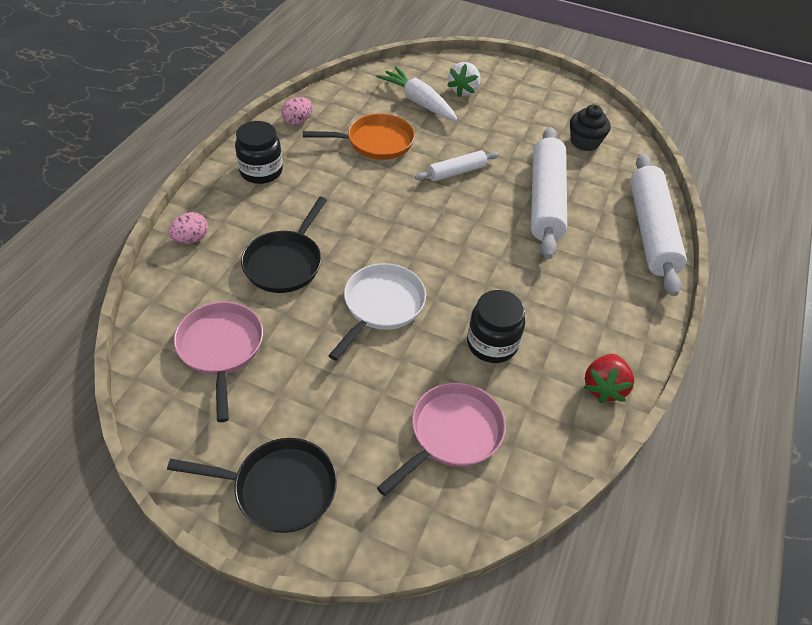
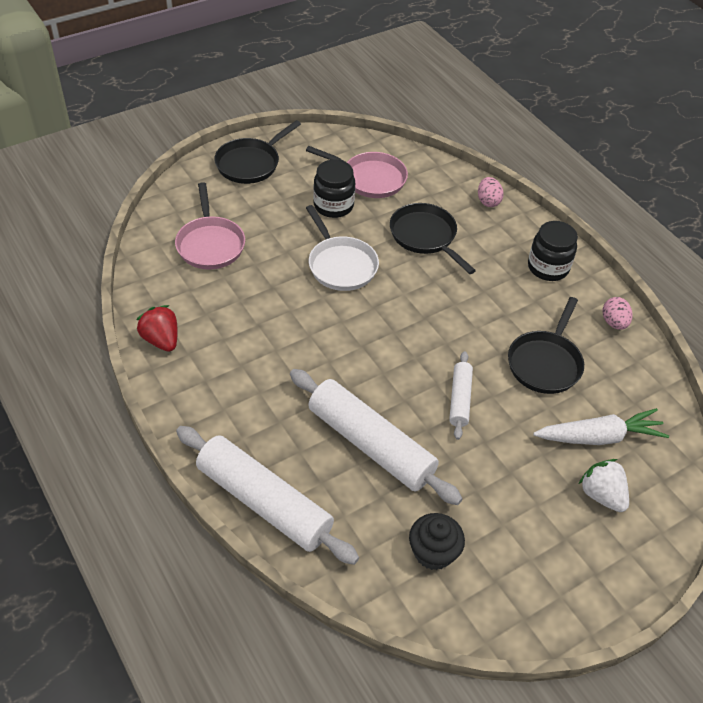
camera: 125 degrees right, 0 degrees up
(375, 142) = (545, 362): orange pan -> black pan
(492, 344) = (254, 303): black jar -> black jar (333, 206)

